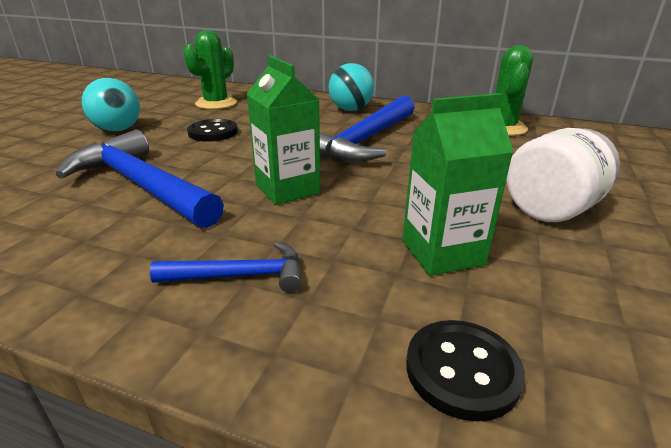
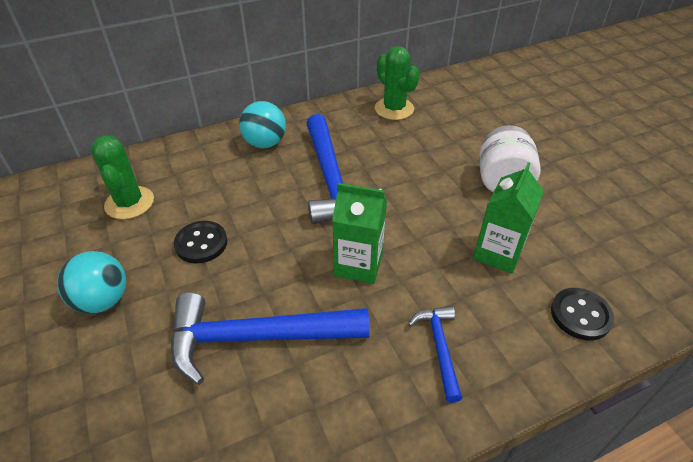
camera: 45 degrees left, 15 degrees up
(240, 276) = (439, 348): blue hammer -> blue hammer turned 45 degrees counterclockwise

